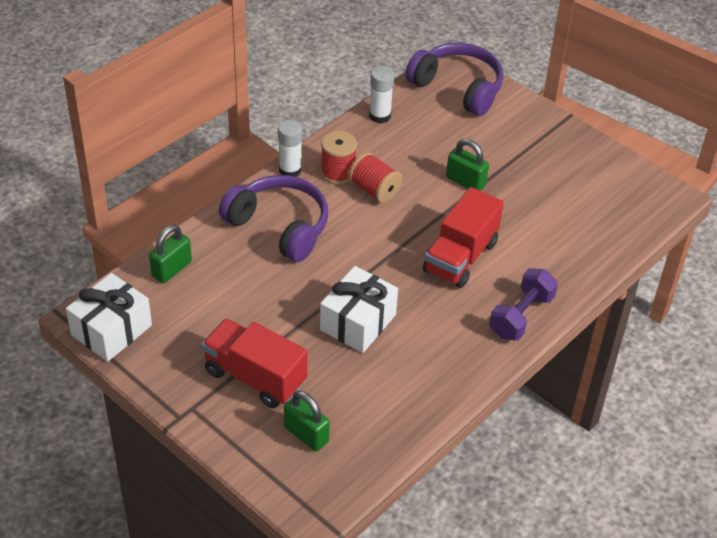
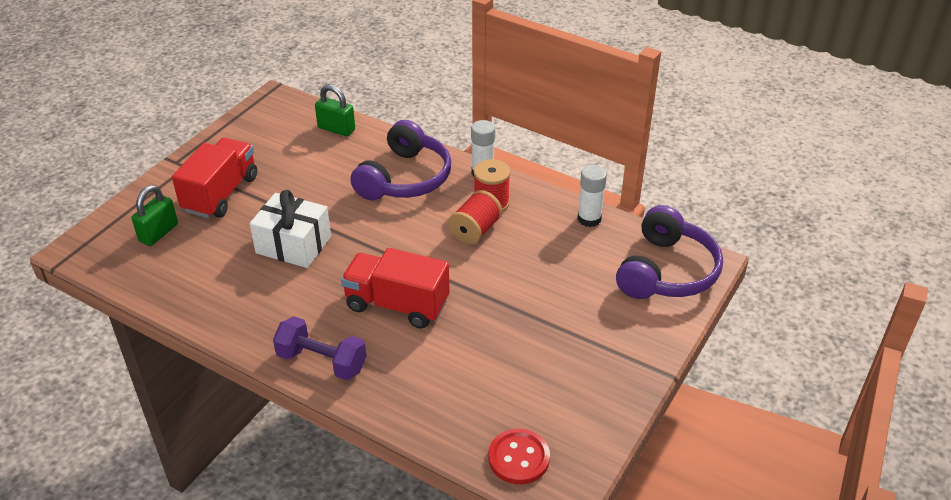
camera: 80 degrees right, 5 degrees down
(111, 330) = (263, 113): white gift -> none
(465, 182) = (513, 295): green padlock -> none
(639, 212) = (519, 458): none -> red button

